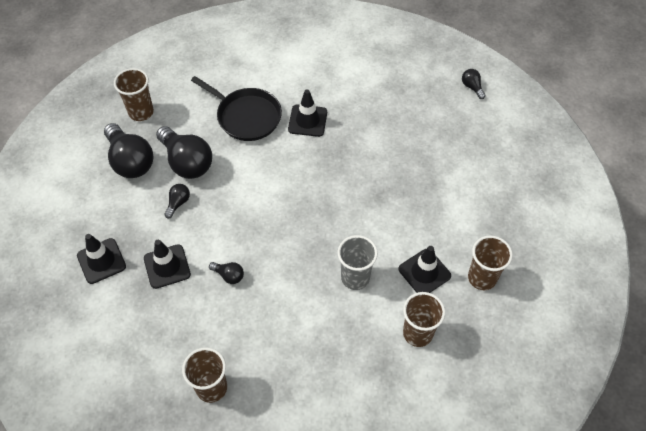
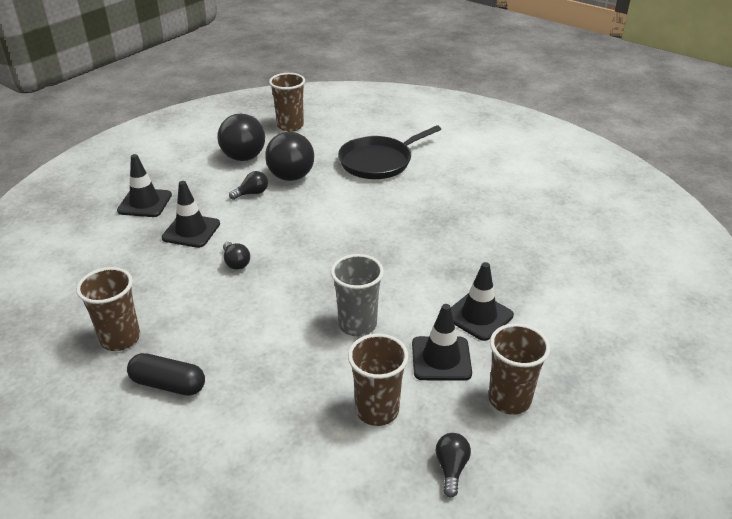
camera: 35 degrees right, 20 degrees down
(246, 116) = (379, 161): black pan -> black pan turned 75 degrees clockwise
(278, 399) = (168, 384): none -> black capsule
(307, 121) = (435, 186): black traffic cone -> black traffic cone (478, 316)
(472, 87) = (651, 229): black light bulb -> black light bulb (451, 468)

